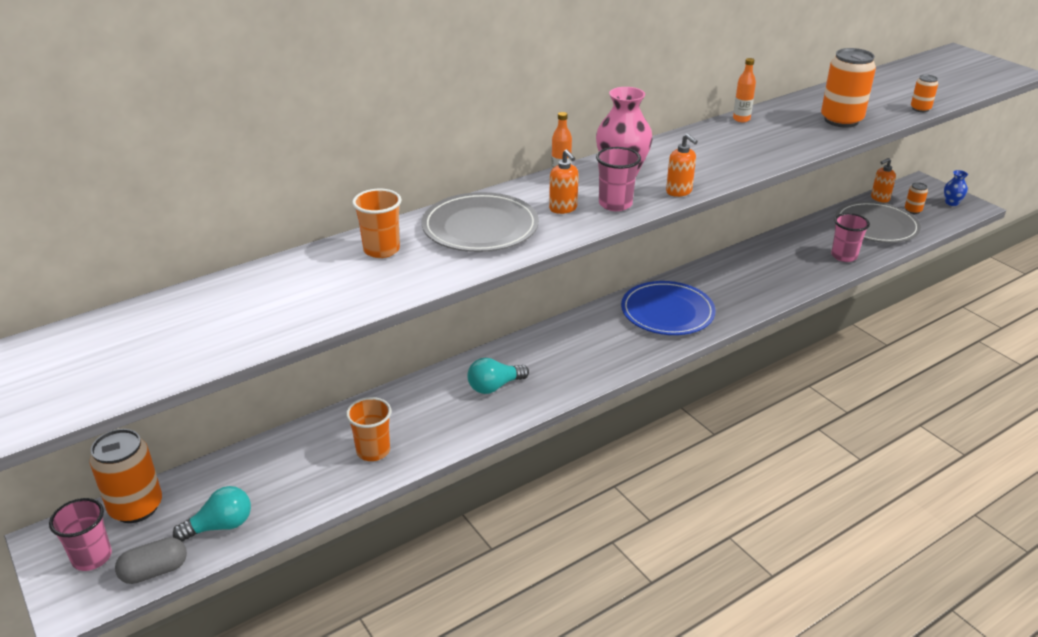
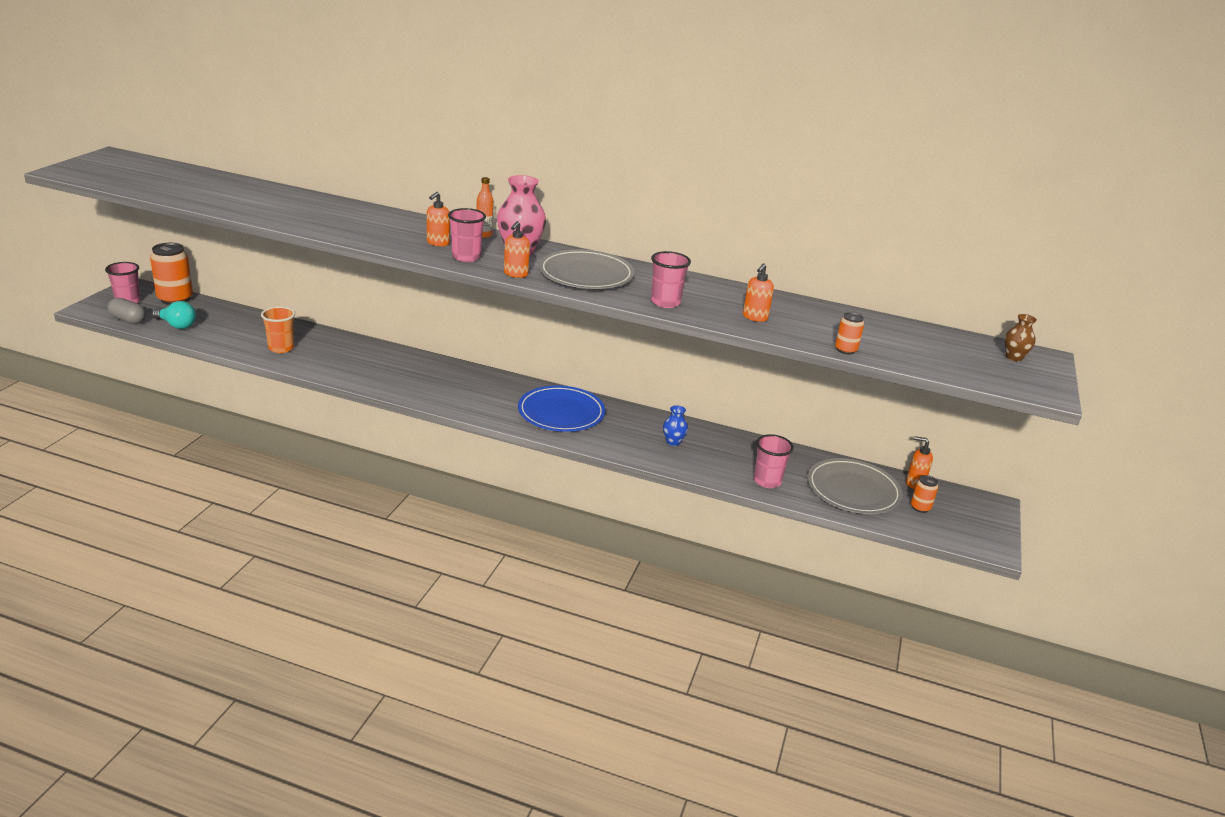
camera: 50 degrees right, 5 degrees down
(381, 250) = (318, 206): orange cup -> none
(480, 227) = (379, 225): grey plate -> grey plate (586, 274)
(494, 386) = (388, 369): turquoise light bulb -> none
(741, 119) = (688, 278): orange bottle -> none
(790, 145) = (665, 302): none -> pink cup
(841, 120) = (755, 317): orange can -> orange soap dispenser
(951, 203) = (976, 530): blue vase -> blue vase (673, 442)
(955, 61) = (1014, 357): none -> brown vase

